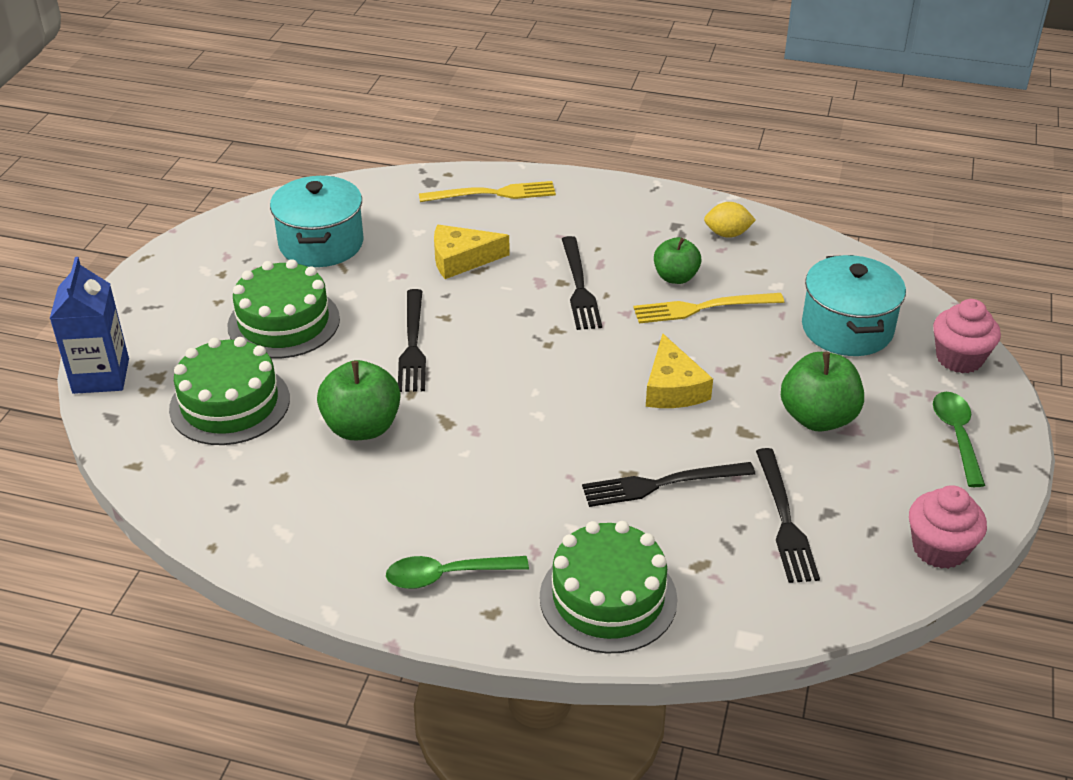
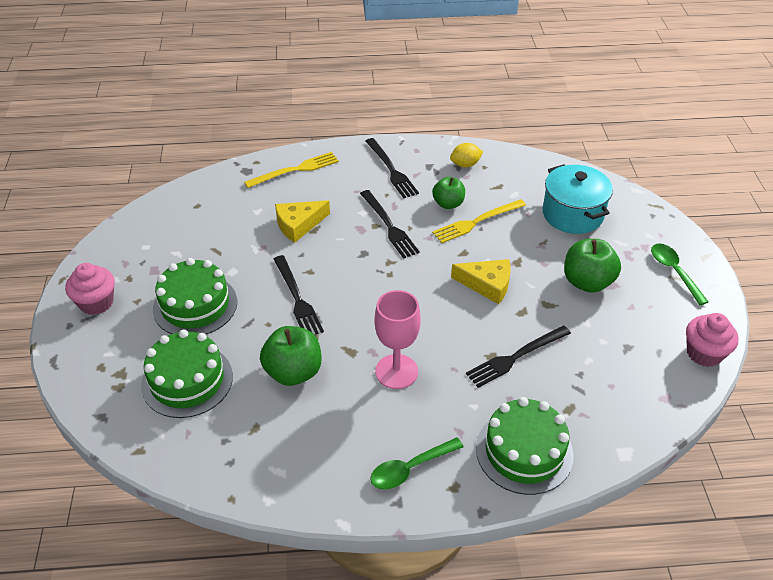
camera: 20 degrees left, 5 degrees up
(101, 376) = (76, 385): blue carton -> none
(321, 244) = (192, 236): turquoise pot -> none
(492, 460) = (396, 371): none -> pink goblet
(673, 387) = (487, 284): yellow cheese -> yellow cheese turned 45 degrees counterclockwise
(784, 519) = (604, 360): black fork -> black fork (391, 170)
(959, 358) = (648, 218): pink cupcake -> pink cupcake (96, 303)

